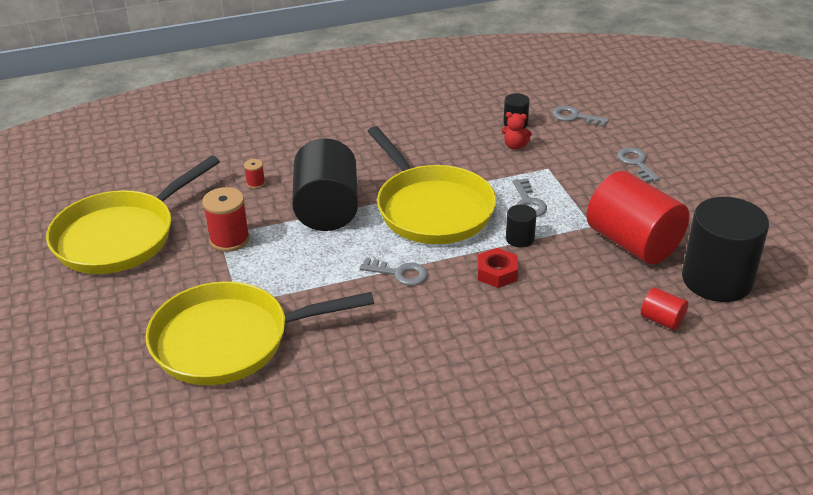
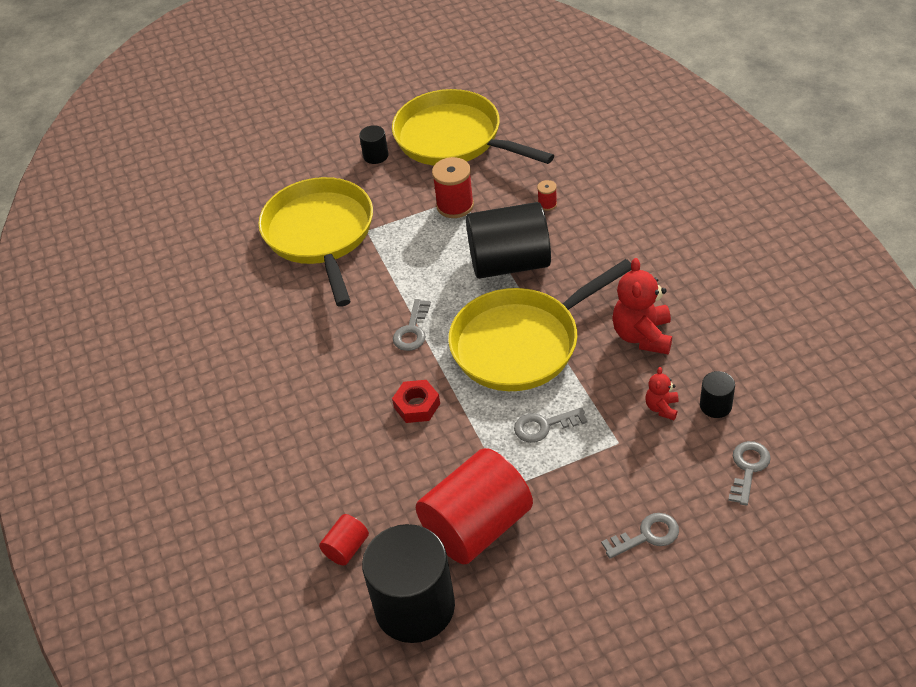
camera: 90 degrees right, 10 degrees up
(437, 148) = (642, 336): none -> red teddy bear
(520, 239) = (475, 421): black cylinder -> black cylinder (376, 156)

